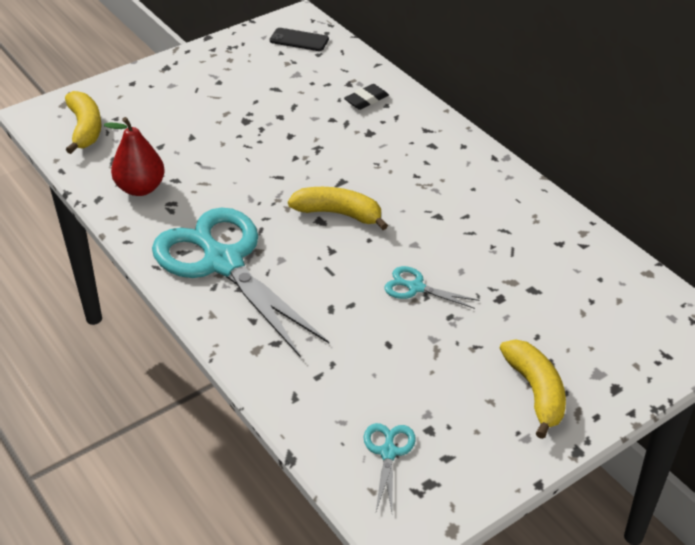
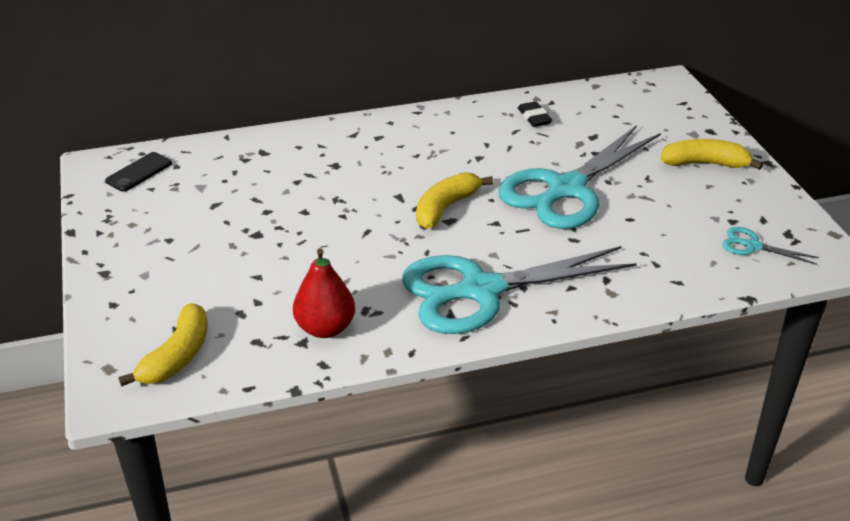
camera: 70 degrees left, 5 degrees down
(85, 128) = (177, 356): yellow banana -> yellow banana turned 105 degrees clockwise
(366, 100) = (281, 155): black eraser -> black eraser (534, 117)
(415, 287) = (566, 189): turquoise scissors -> turquoise scissors, size x2.45

